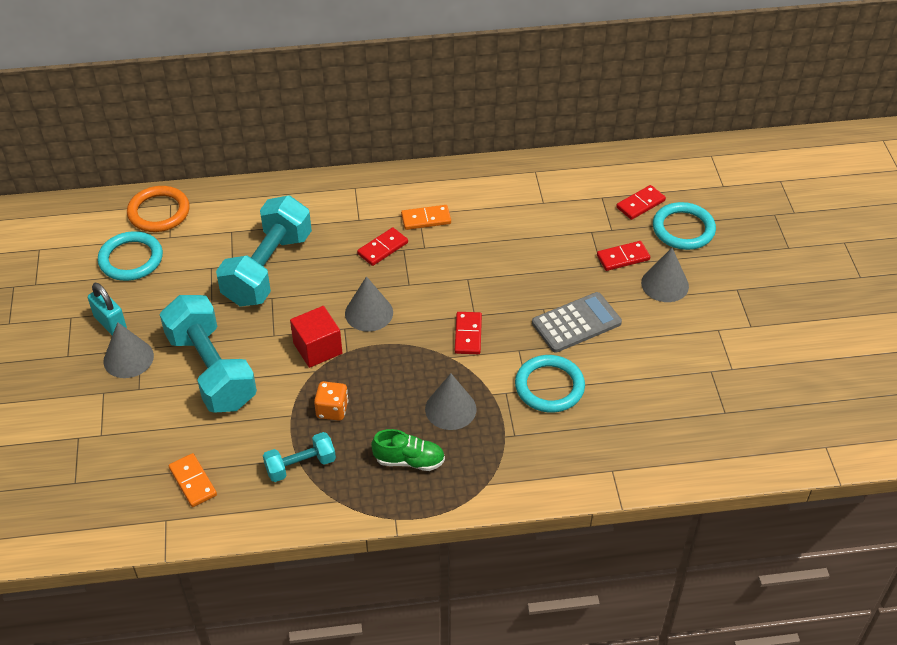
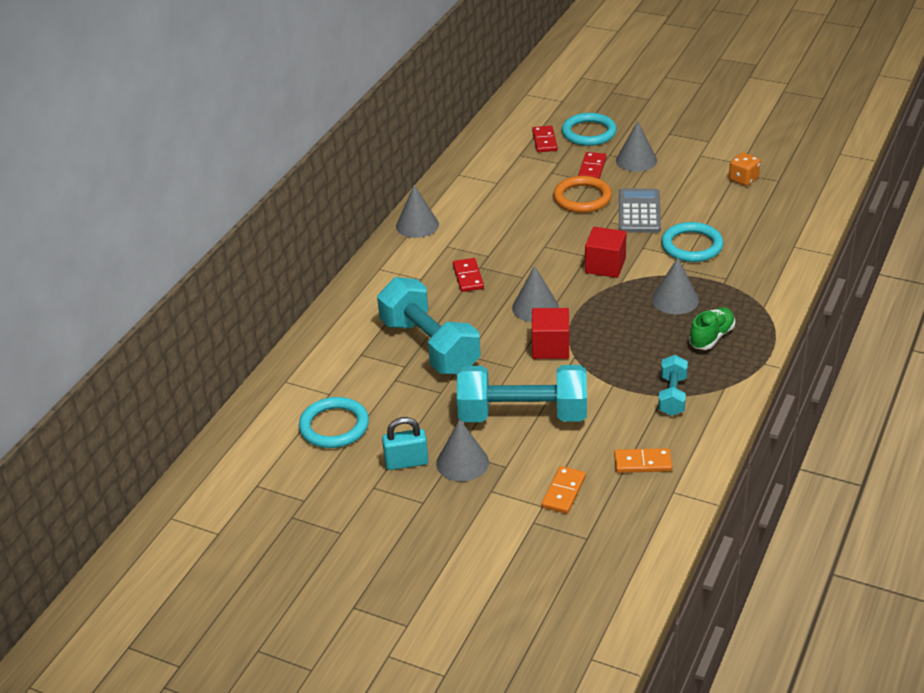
camera: 55 degrees left, 10 degrees down
(159, 212) = (288, 391): orange ring -> orange ring (582, 198)
(332, 410) = (626, 360): orange dice -> orange dice (743, 179)
(426, 219) = (456, 244): orange domino -> orange domino (563, 492)
(435, 181) = (417, 225): none -> grey cone
(468, 335) = (605, 266): red domino -> red cube

